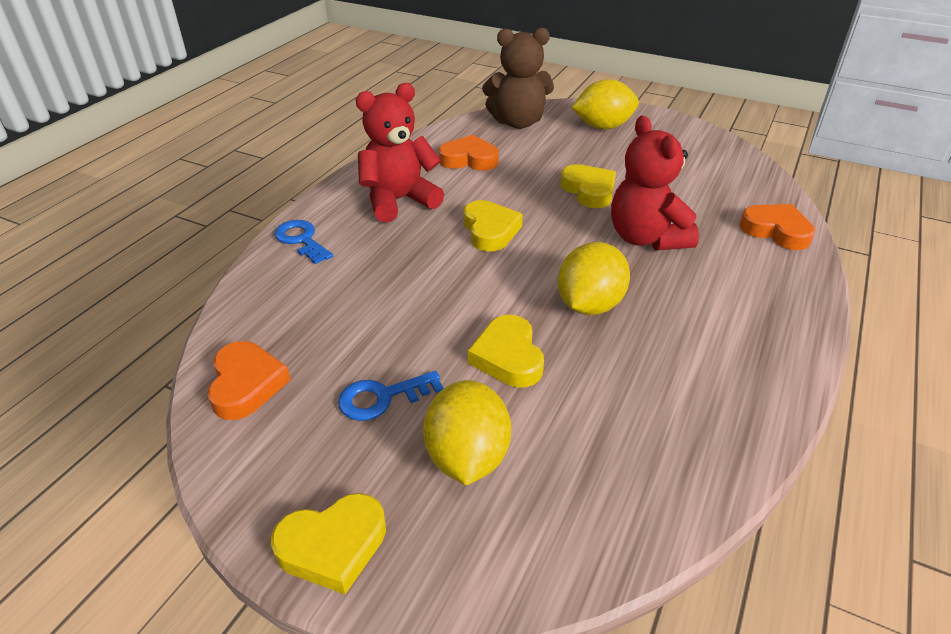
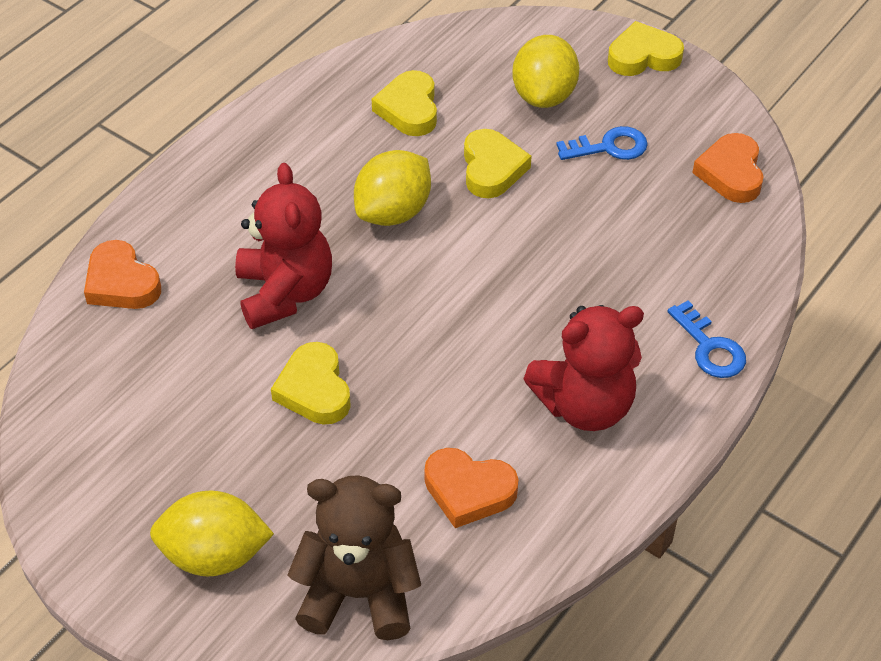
camera: 170 degrees left, 10 degrees up
(490, 230) = (471, 331): yellow heart -> yellow heart (409, 109)

